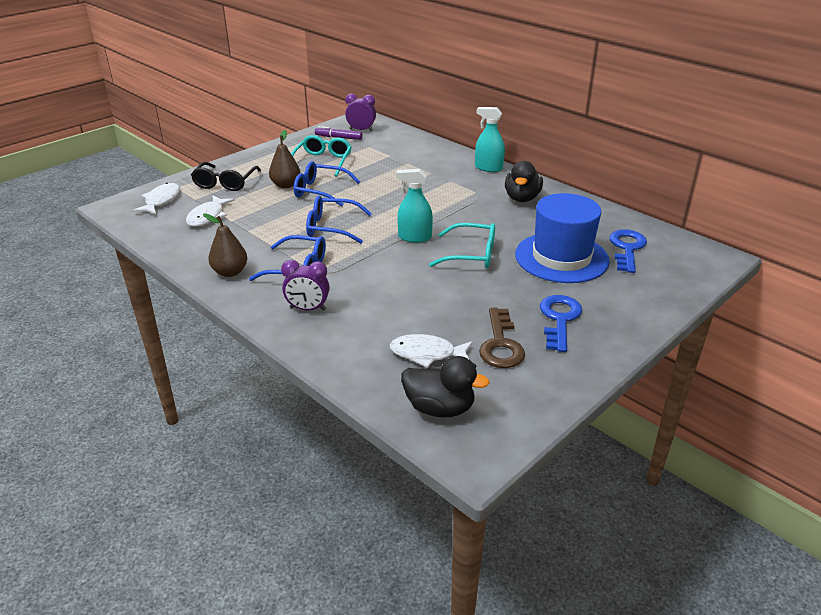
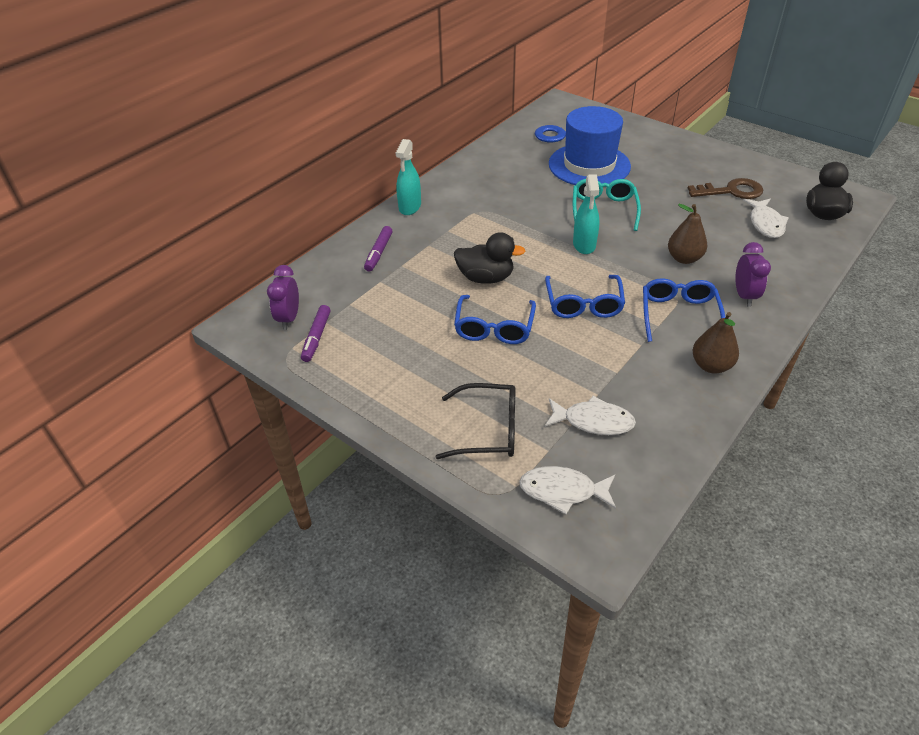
camera: 95 degrees left, 10 degrees up
(286, 185) = (483, 363): brown pear -> brown pear (684, 258)
(323, 162) = (404, 340): turquoise glasses -> none
(426, 156) = (379, 253): none -> purple marker
(522, 198) = (480, 185): black duck -> black duck (486, 278)
(559, 319) = (683, 167): blue key -> none

